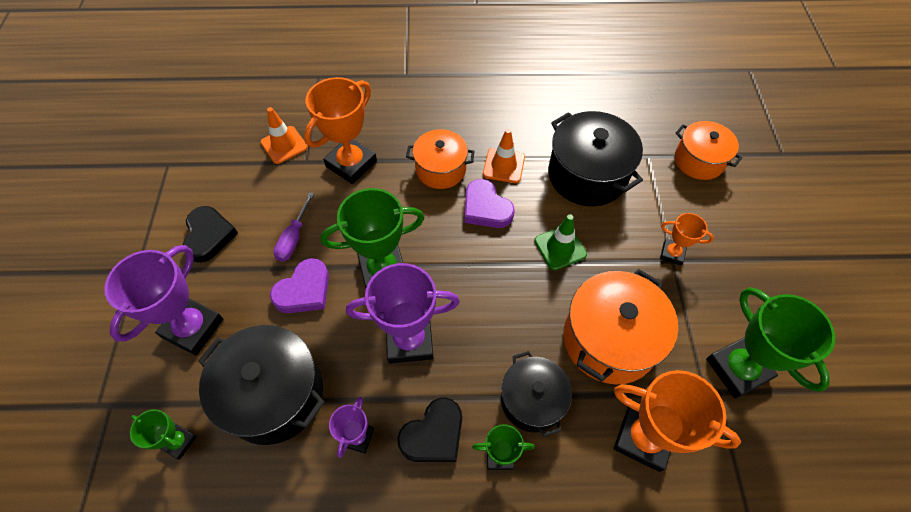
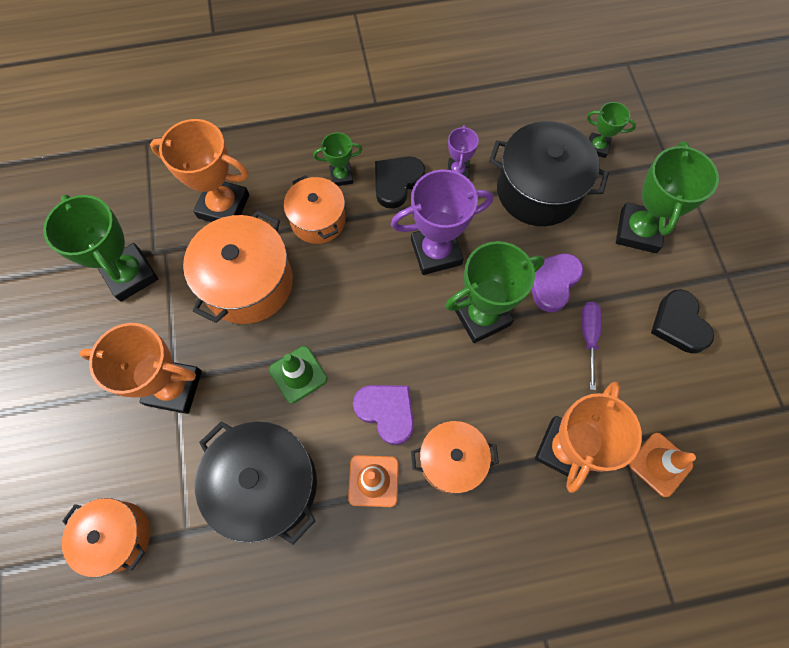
camera: 170 degrees right, 10 degrees up
(193, 328) = (638, 231): purple trophy -> green trophy
(532, 400) = (318, 220): black pot -> orange pot
(672, 253) = (174, 388): orange trophy -> orange trophy, size x1.90

